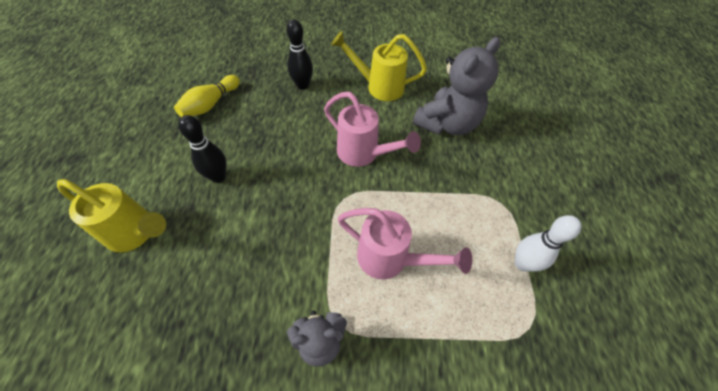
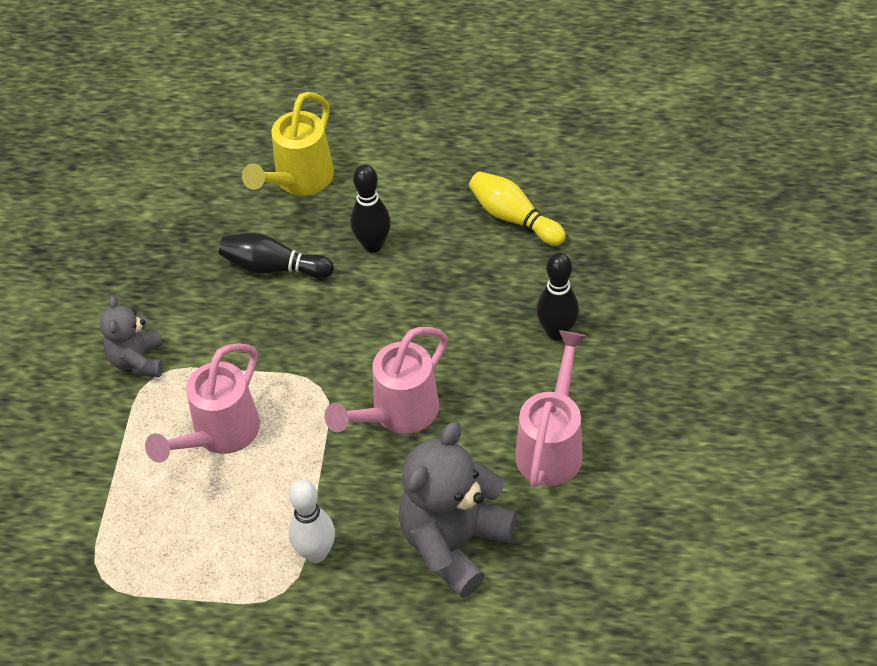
camera: 100 degrees right, 5 degrees down
(229, 241) = (274, 267): none -> black bowling pin
(378, 87) = (552, 445): yellow watering can -> pink watering can
(447, 124) = (454, 543): grey teddy bear -> grey teddy bear turned 75 degrees clockwise
(522, 263) = (184, 593): white bowling pin -> white bowling pin (316, 553)

